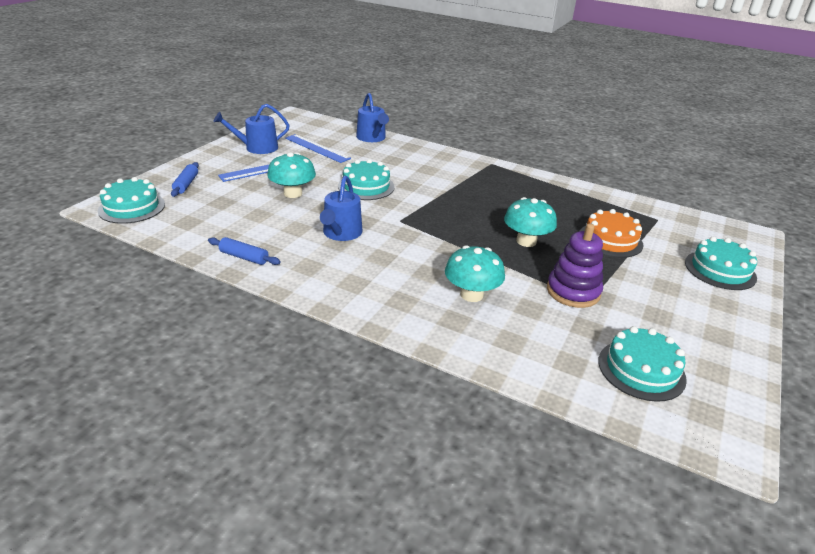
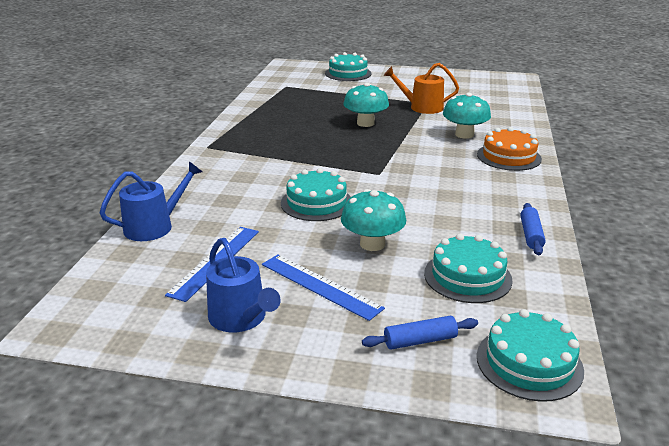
camera: 105 degrees left, 5 degrees down
(341, 233) = (433, 196): blue watering can -> none
(573, 291) = (422, 107): purple stacking toy -> orange watering can
(610, 240) = (335, 99): orange cake -> orange cake (509, 156)
(641, 369) = (482, 91): turquoise cake -> turquoise cake (467, 276)

